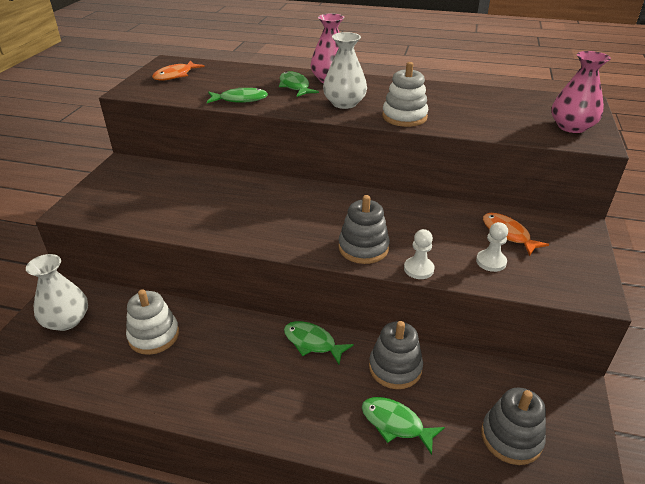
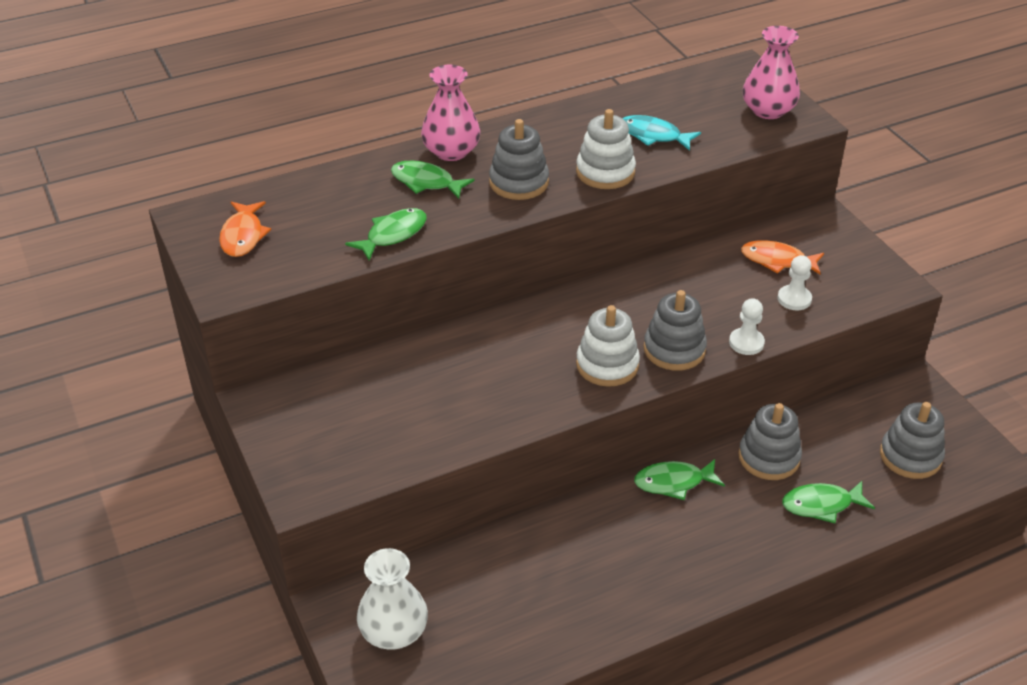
camera: 40 degrees left, 5 degrees up
(154, 335) = (513, 580): white stacking toy -> white stacking toy (607, 365)
(344, 103) = (519, 182): white vase -> grey stacking toy
(465, 112) = (654, 135): none -> turquoise fish

